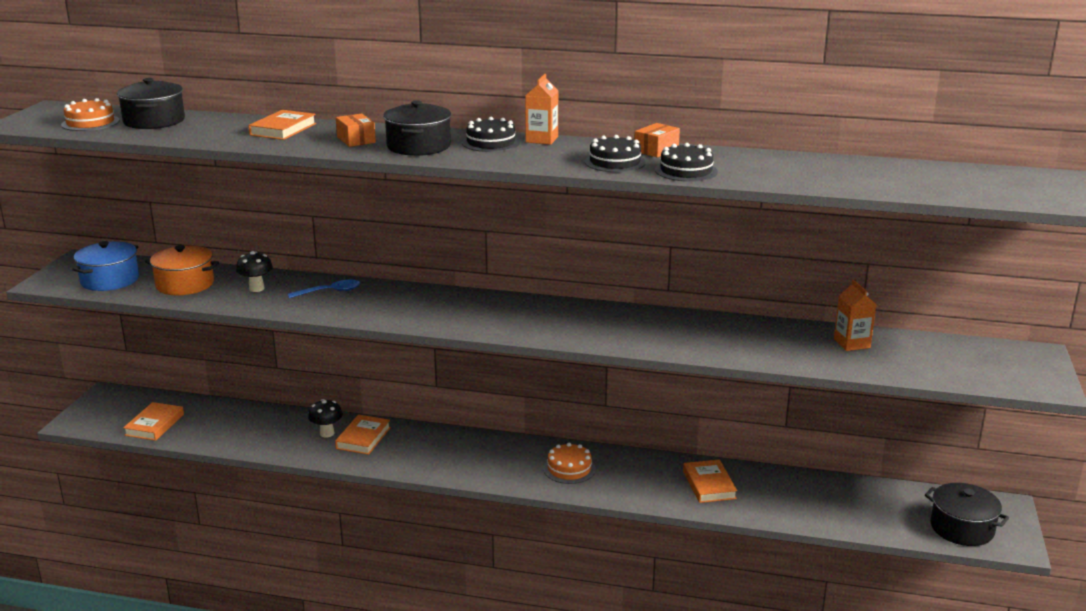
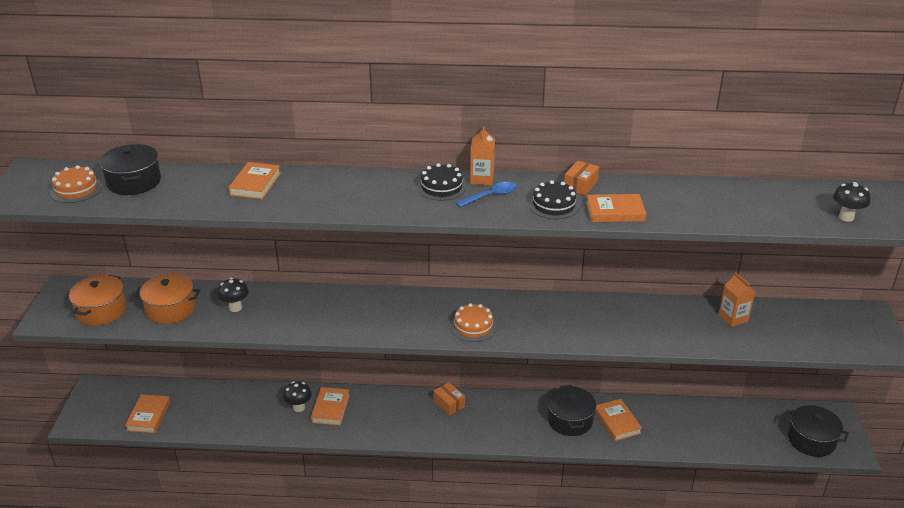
camera: 10 degrees left, 10 degrees up
(110, 280) = (101, 311): blue pot -> orange pot
(330, 292) = (300, 305): blue spoon -> blue spoon (491, 196)
(356, 140) = (325, 193): orange box -> orange box (449, 404)
(418, 146) = (383, 198): black pot -> black pot (570, 420)
(569, 469) = (505, 420): orange cake -> orange cake (473, 326)
(686, 171) = (615, 212): black cake -> orange book
(978, 191) = (846, 217): none -> black mushroom

